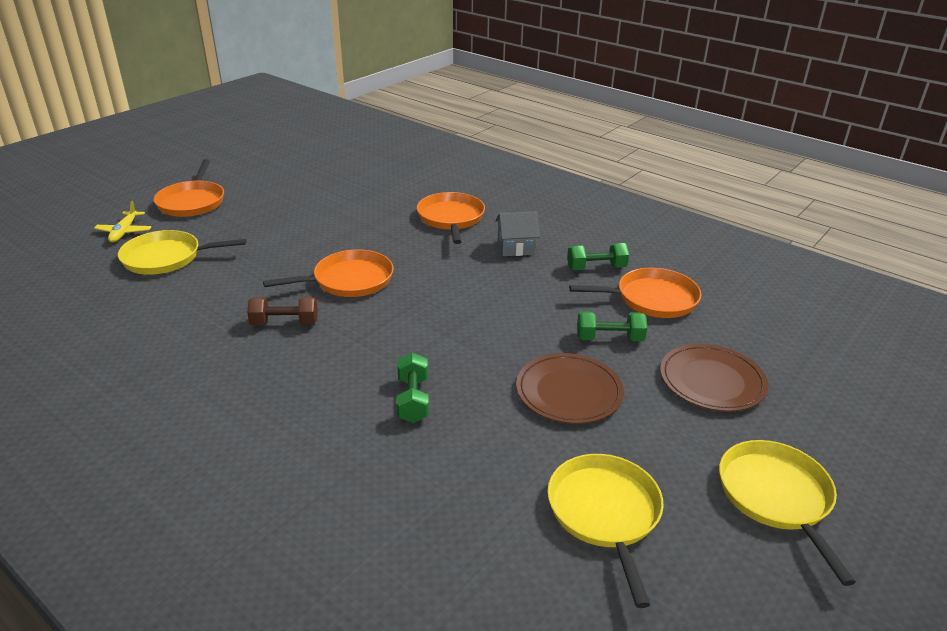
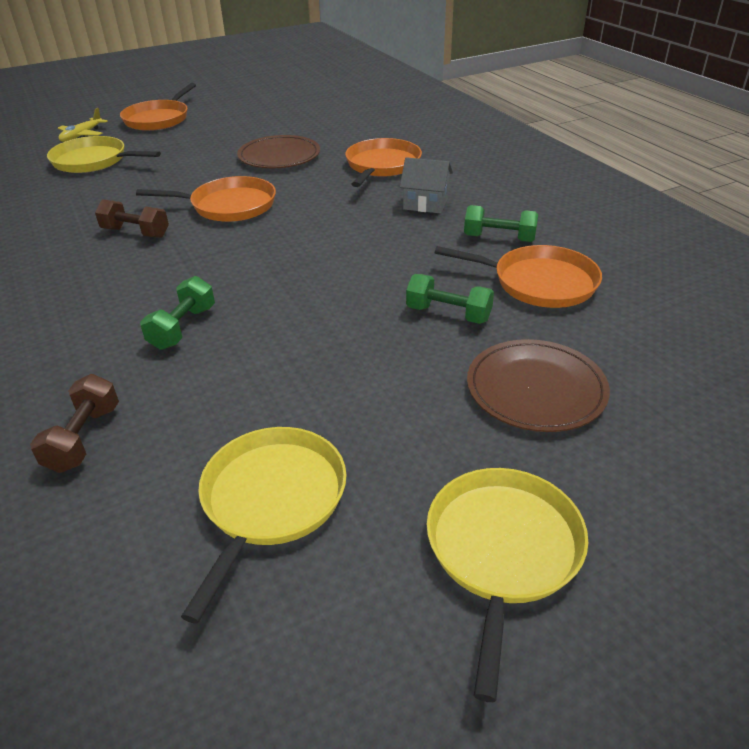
camera: 25 degrees right, 5 degrees up
(418, 512) = (84, 438): none -> brown dumbbell
(569, 392) = (350, 359): brown plate -> brown plate (279, 156)

